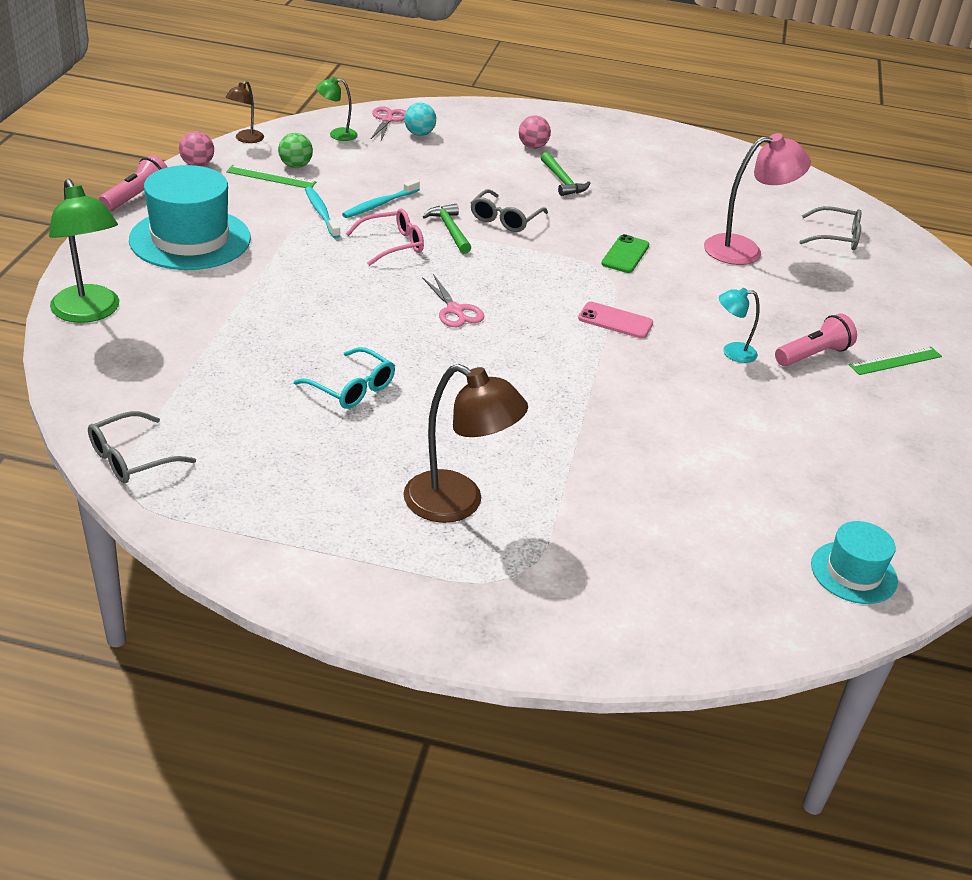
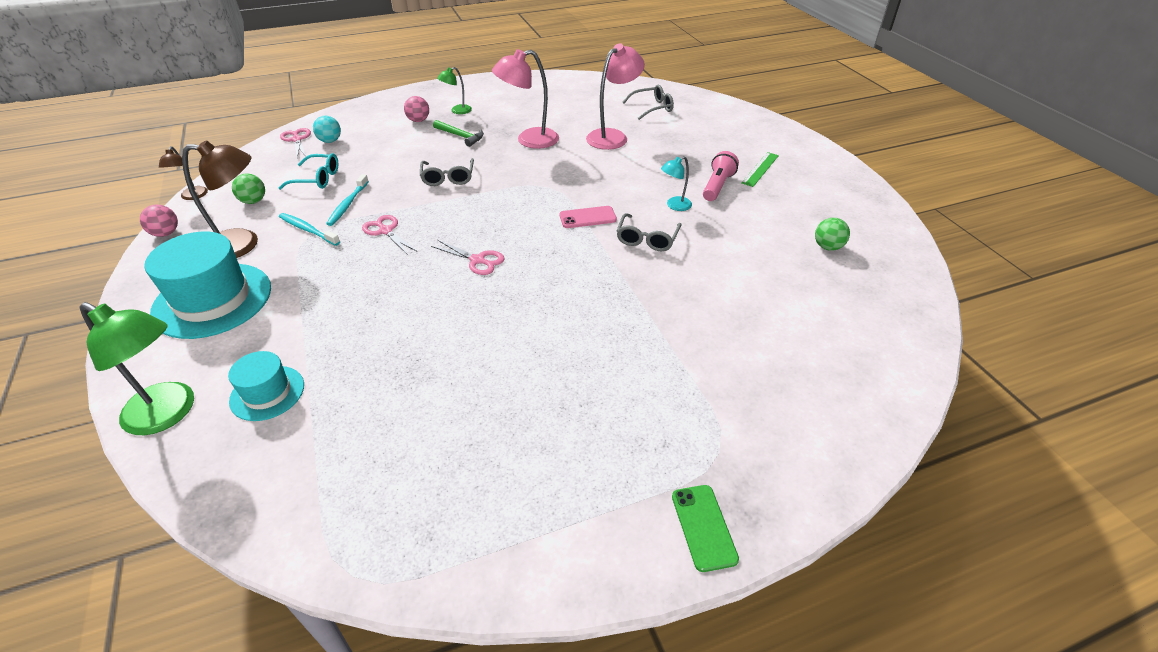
camera: 30 degrees left, 5 degrees up
(132, 458) = (330, 539): grey glasses -> grey glasses (647, 239)
(137, 197) = (130, 284): pink flashlight -> none
(271, 177) = (241, 218): green ruler -> none
(337, 134) = (266, 164): green lamp -> green lamp (457, 111)
(352, 388) = (460, 362): turquoise glasses -> turquoise glasses (317, 179)
(392, 245) = (386, 231): pink glasses -> pink scissors
(449, 230) = (417, 202): green hammer -> none
(458, 503) = (626, 415): brown lamp -> brown lamp (243, 244)
(625, 254) = (548, 169): green phone -> green phone (703, 527)
(637, 215) = (529, 140): none -> pink lamp
(853, 572) = (888, 318): turquoise hat -> turquoise hat (267, 393)
(873, 475) = (827, 247): none -> green ball

